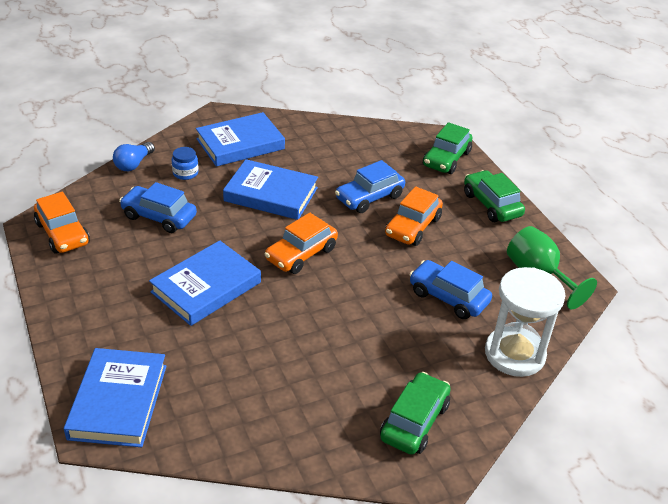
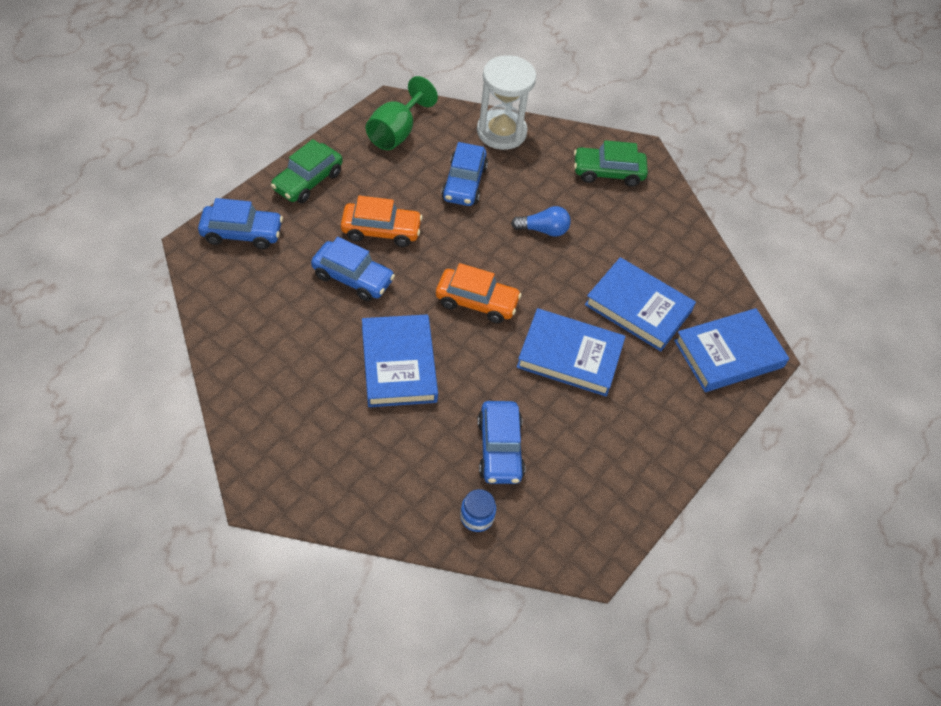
camera: 120 degrees left, 15 degrees up
(63, 234) = (584, 525): orange car -> none
(133, 164) = (423, 530): blue light bulb -> blue light bulb (543, 230)
(185, 173) = (408, 465): blue jar -> blue jar (477, 517)
(240, 144) = (317, 437): blue book -> blue book (638, 308)
(446, 159) = (242, 233): green car -> blue car

